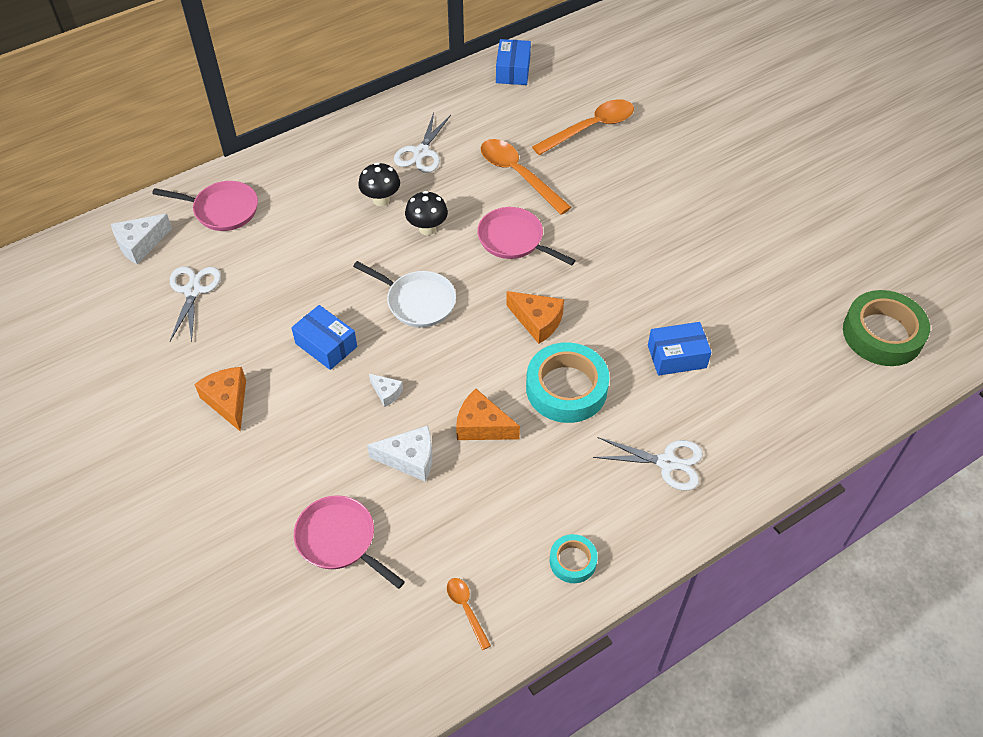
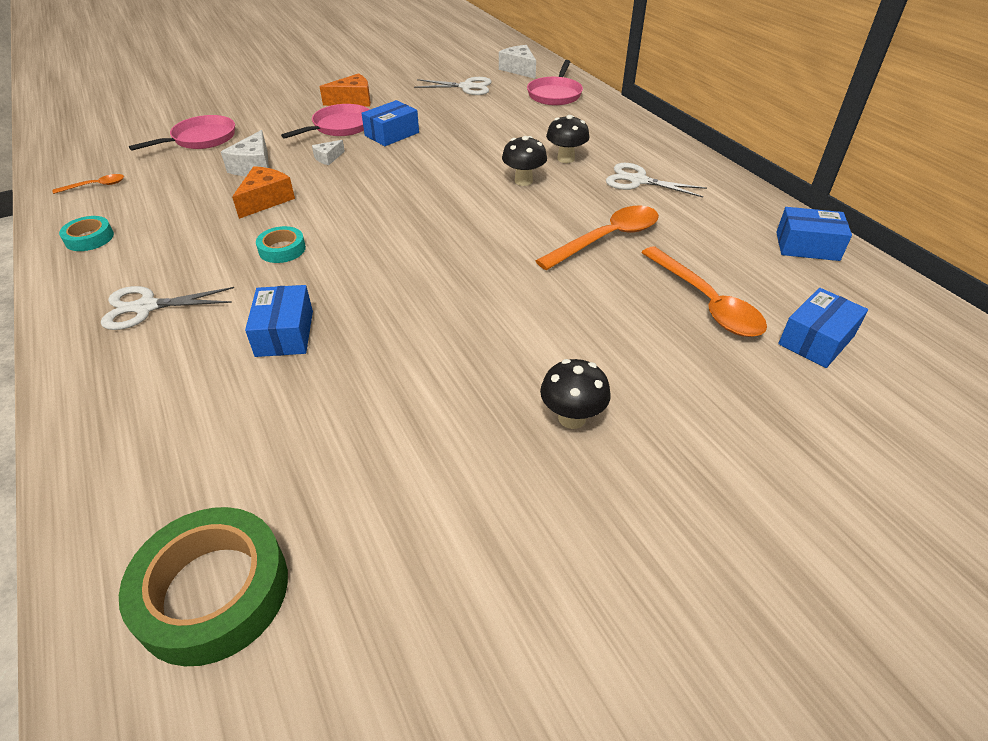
camera: 95 degrees right, 10 degrees down
(417, 301) = (427, 174): white pan -> none
(514, 240) = (500, 230): pink pan -> pink pan (340, 127)
(537, 321) = (378, 237): orange cheese -> none
(566, 388) = (282, 249): turquoise tape -> turquoise tape, size x0.52
(619, 84) = (816, 340): none -> blue box
(667, 463) = (146, 307): white scissors -> white scissors turned 60 degrees clockwise
(717, 195) = (572, 418): none -> black mushroom

